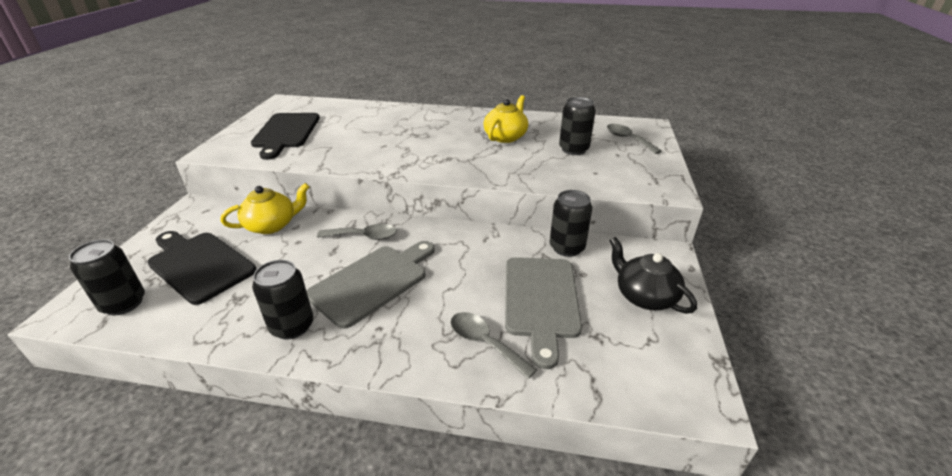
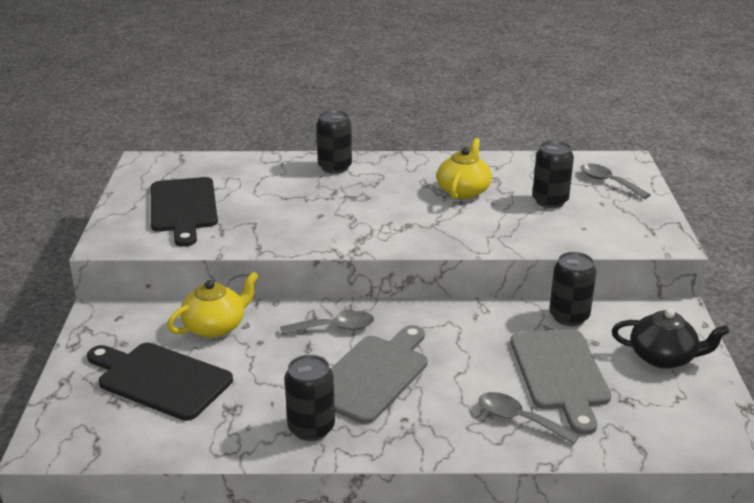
camera: 10 degrees left, 5 degrees down
(123, 303) = (104, 428): black can -> black can (334, 167)
(644, 296) = (663, 357): black teapot -> black teapot turned 150 degrees clockwise

